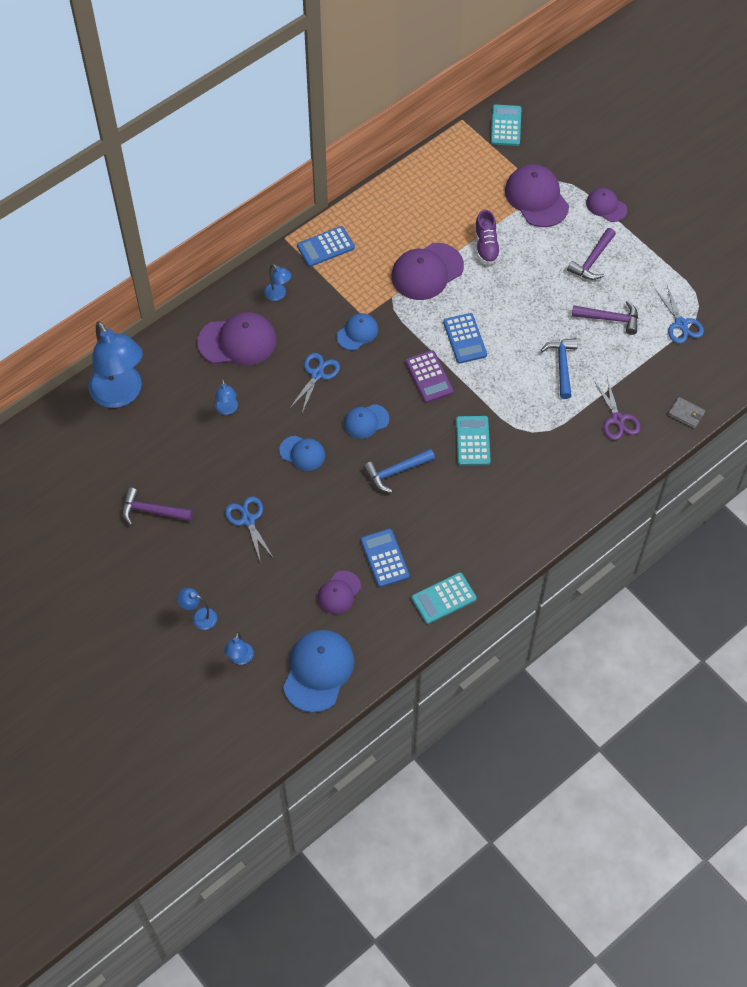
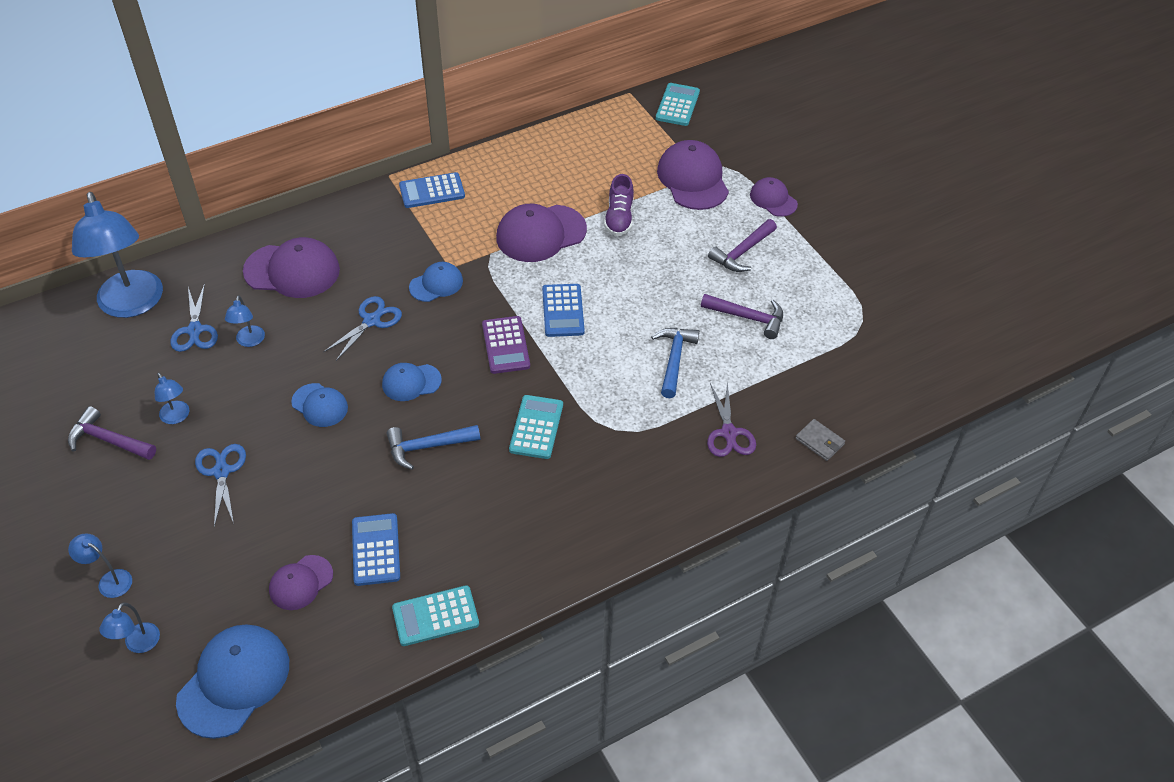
camera: 10 degrees right, 10 degrees down
(278, 295) = (359, 230): blue lamp -> blue lamp (177, 417)
(681, 324) = (835, 337): blue scissors -> blue scissors (195, 330)

